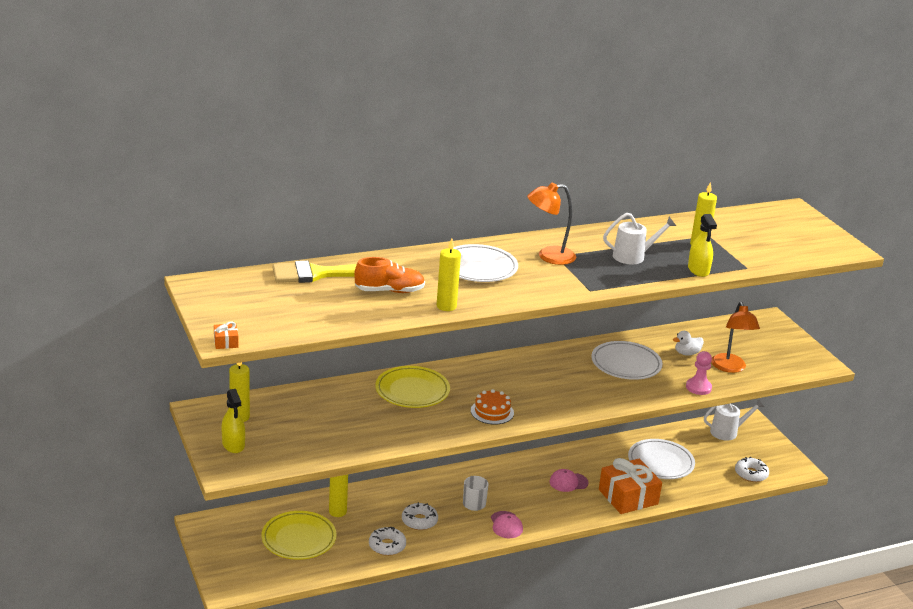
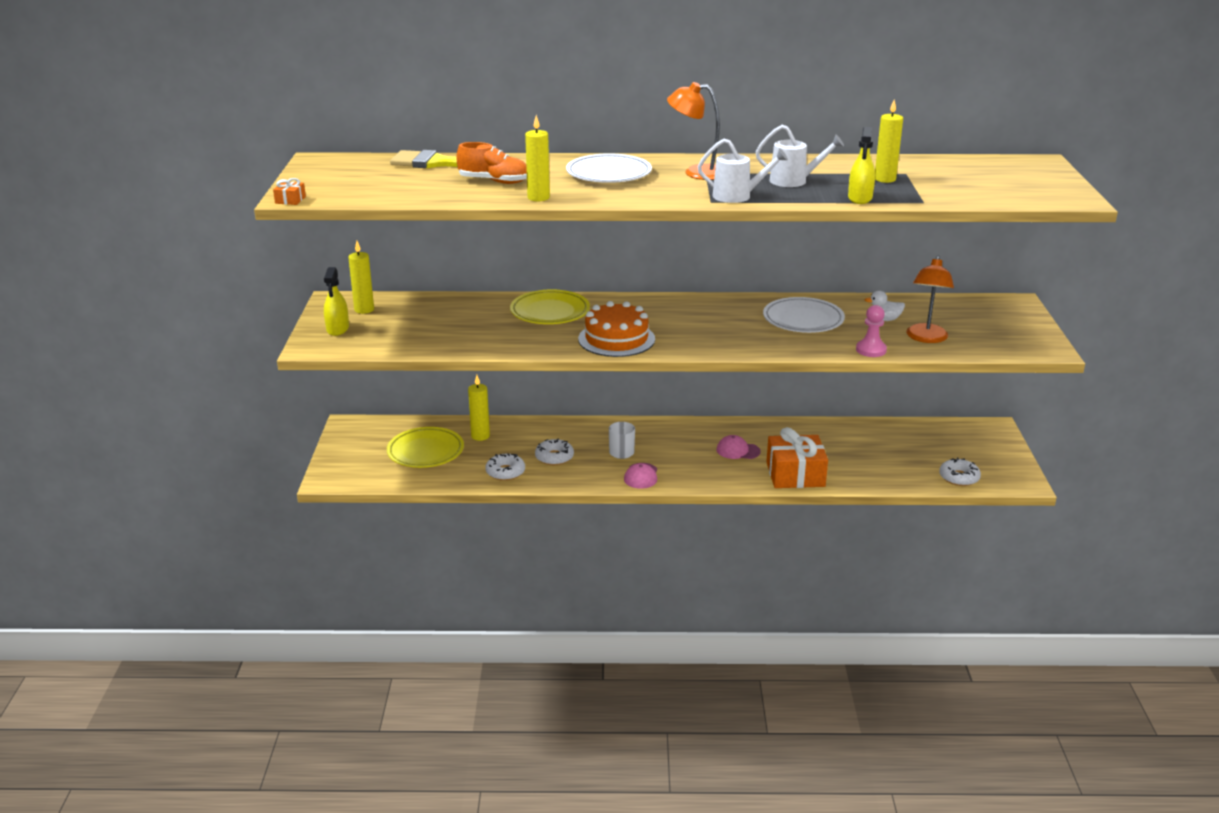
camera: 25 degrees right, 0 degrees up
(492, 412) = (616, 339): orange cake -> orange cake, size x1.61
(660, 462) = (857, 450): white plate -> none
(728, 432) = (959, 435): white watering can -> white watering can (738, 196)

